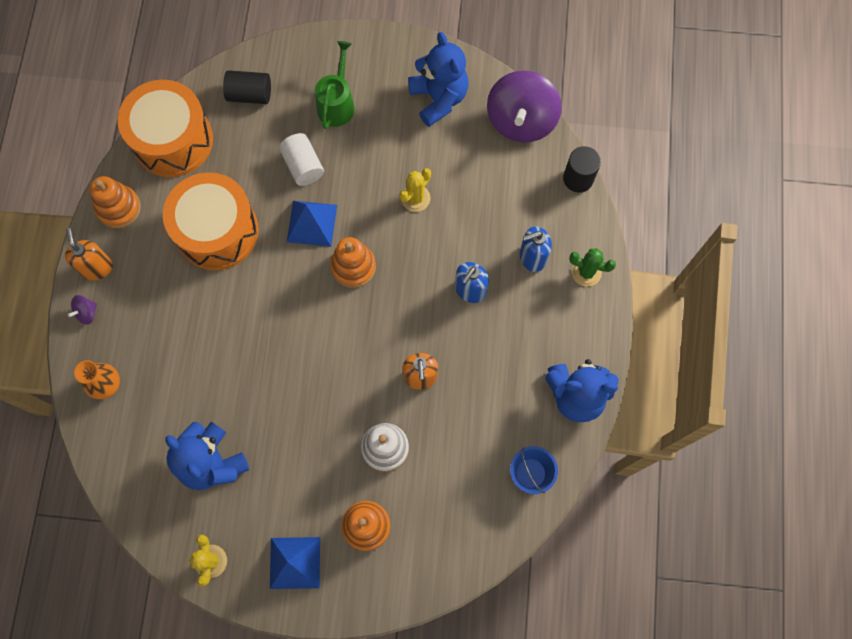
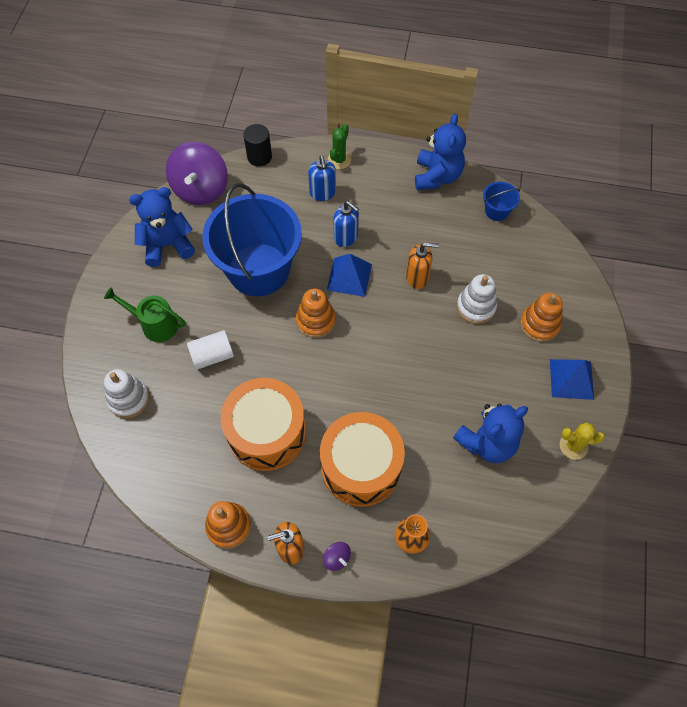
camera: 85 degrees left, 10 degrees down
(173, 140) = (163, 472): orange drum -> orange drum (361, 467)
(250, 95) = (129, 399): black cylinder -> white stacking toy
(312, 223) = (270, 351): blue pyramid -> blue pyramid (349, 277)
(415, 198) = (258, 269): yellow cactus -> blue bucket
(521, 121) = (201, 189): purple spinning top -> purple spinning top turned 75 degrees clockwise

